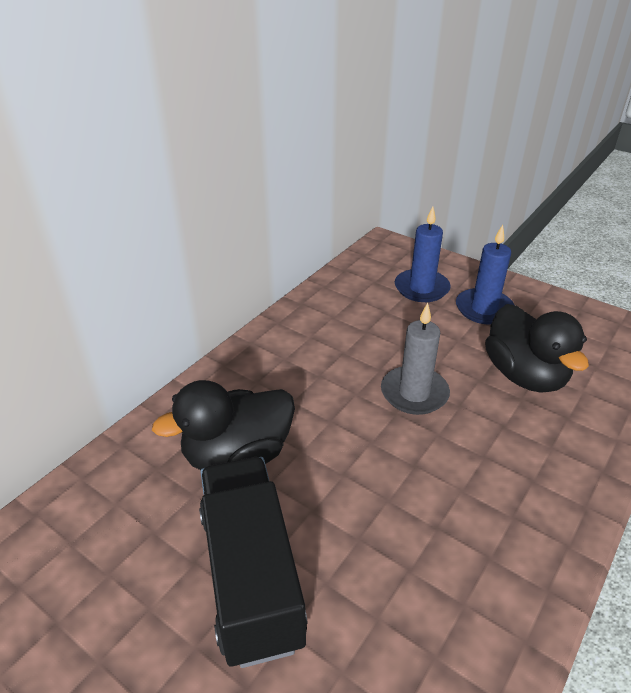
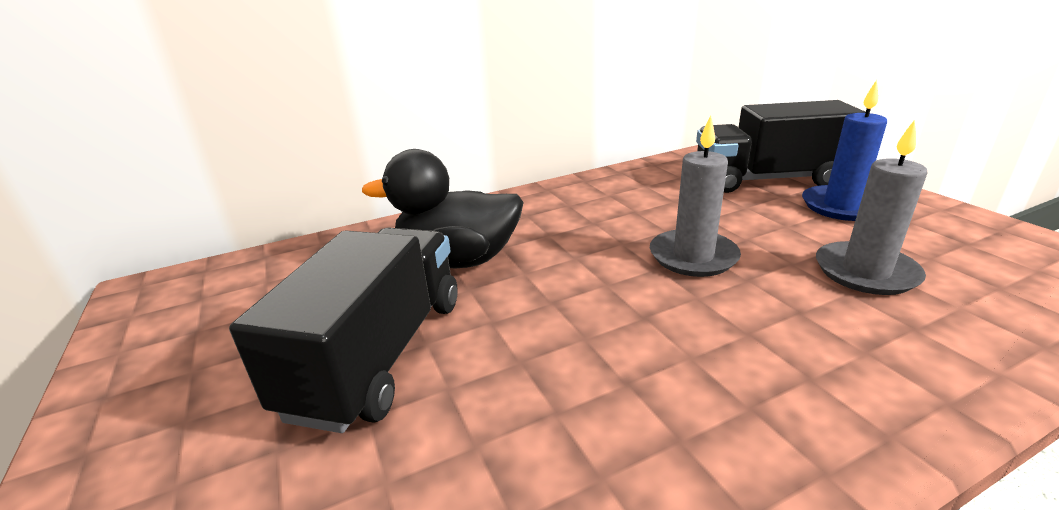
camera: 30 degrees right, 10 degrees down
(421, 288) = (767, 180): blue candle -> black truck
(524, 375) = (865, 272): black duck -> grey candle

